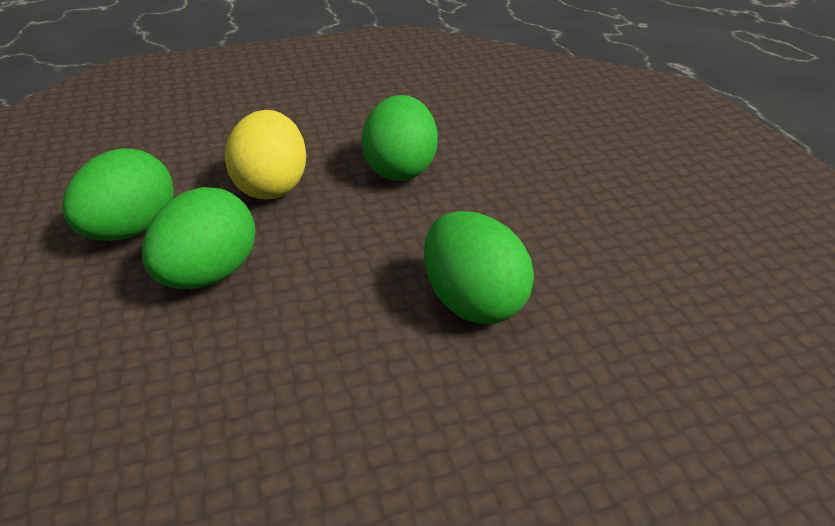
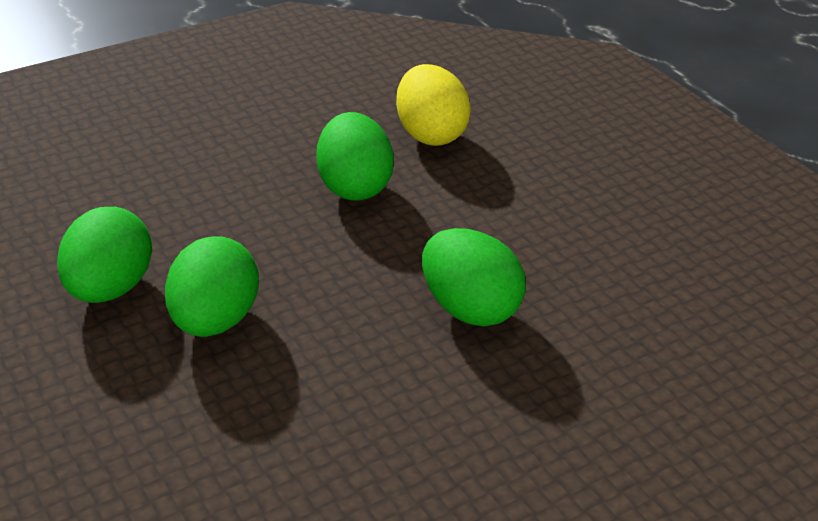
camera: 15 degrees left, 0 degrees up
(272, 186) = (231, 222): yellow egg -> yellow egg (430, 134)

